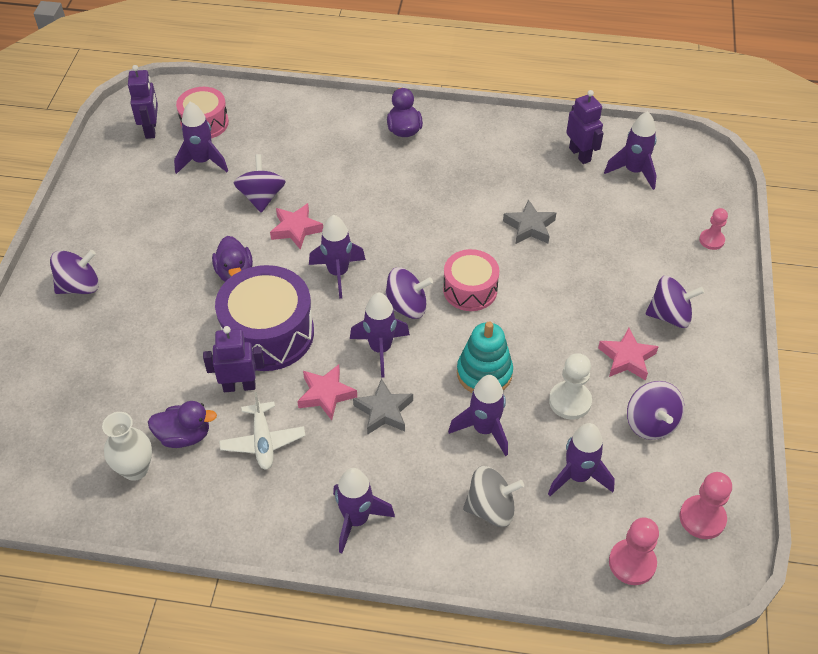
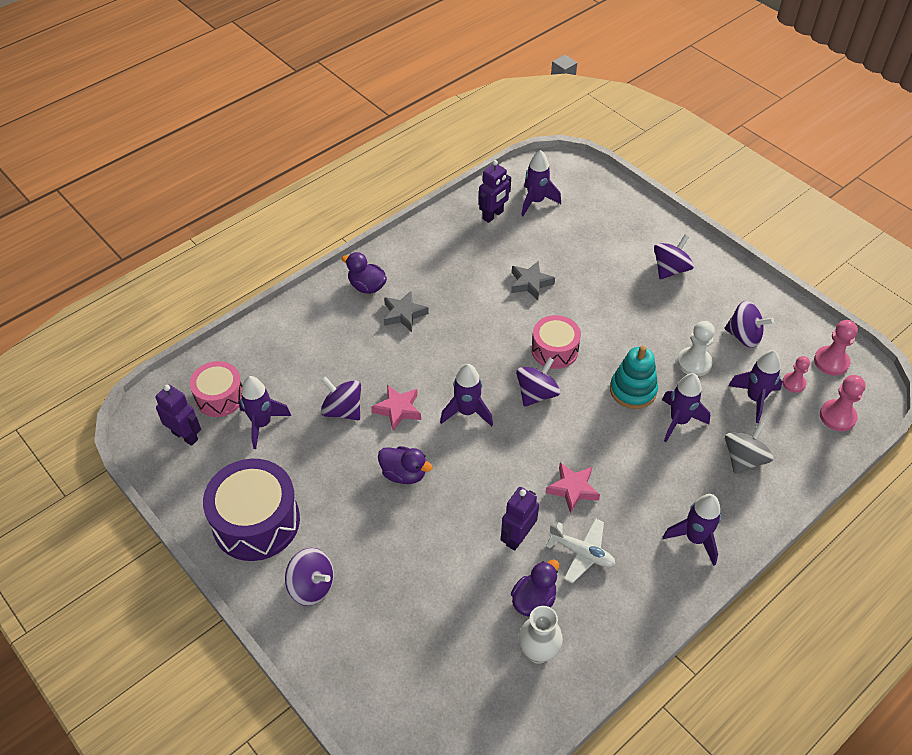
camera: 50 degrees left, 0 degrees up
(79, 286) = (312, 586): purple spinning top -> purple spinning top turned 105 degrees clockwise
(268, 333) = (484, 489): purple drum -> purple drum (256, 521)
(380, 349) = (560, 432): purple rocket -> none
(384, 411) = (616, 465): grey star -> grey star (404, 314)
(580, 154) = (493, 215): purple robot -> purple robot turned 120 degrees clockwise
(627, 358) = (685, 312): pink star -> none
(711, 240) = (629, 208): pink pawn -> pink pawn (793, 383)

